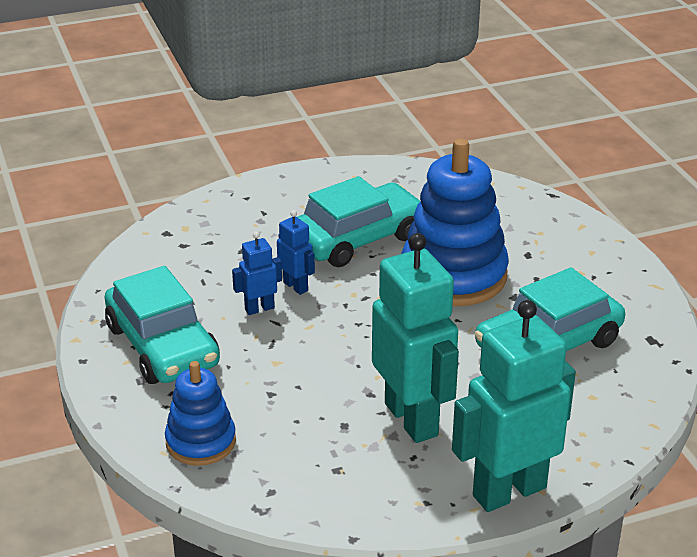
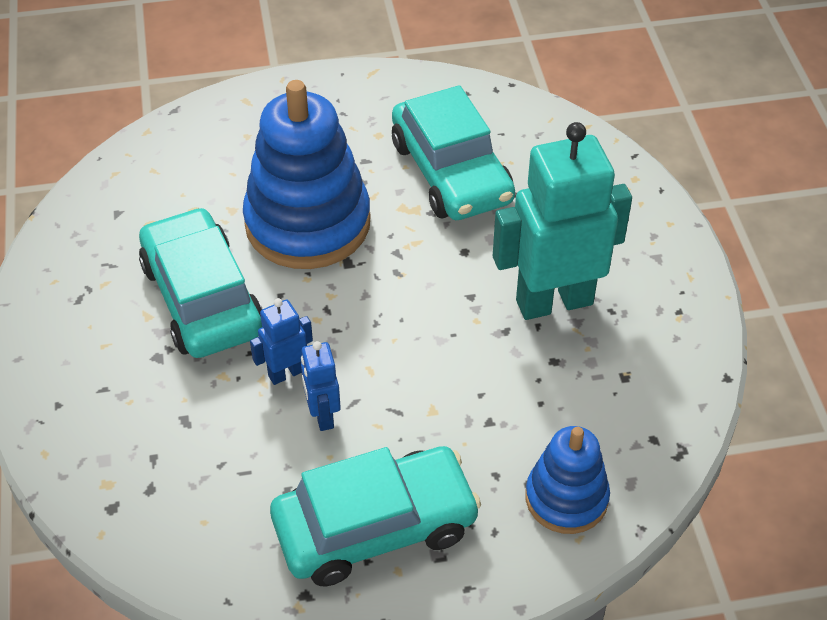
camera: 80 degrees left, 15 degrees up
(508, 491) = (669, 247): turquoise robot -> none

